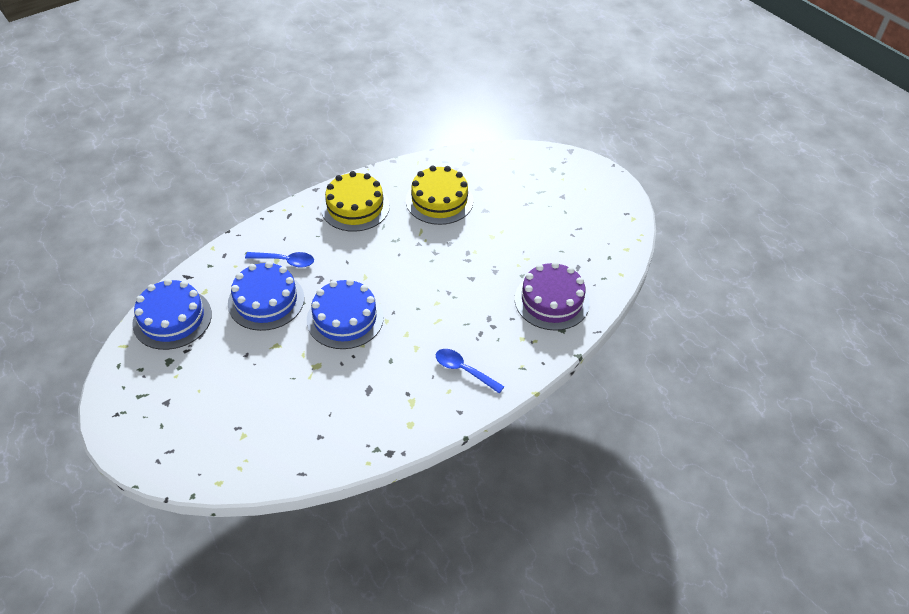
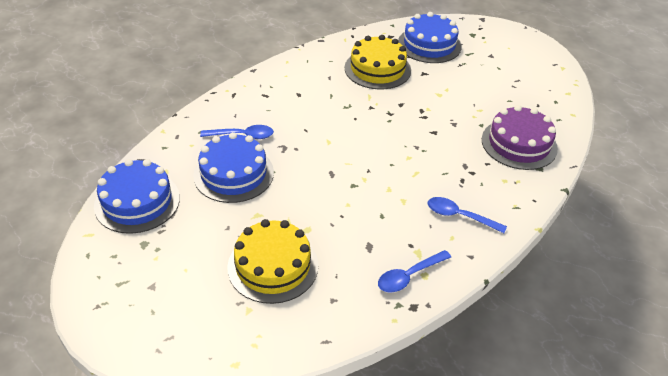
camera: 10 degrees left, 5 degrees down
(345, 318) = (321, 181): blue cake -> blue cake (429, 44)
(355, 207) = (297, 81): yellow cake -> yellow cake (273, 266)
(395, 423) = (409, 276): none -> blue spoon

